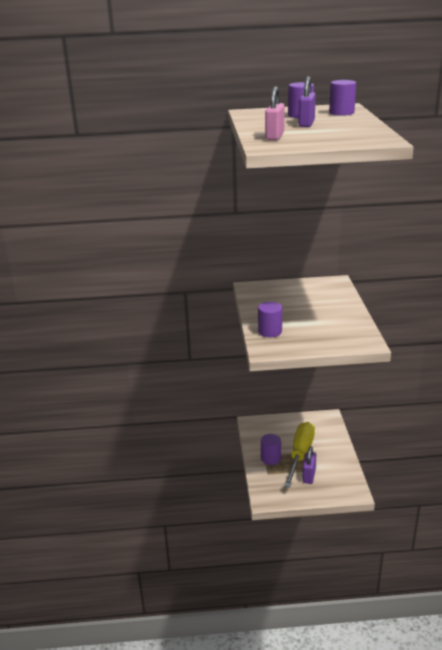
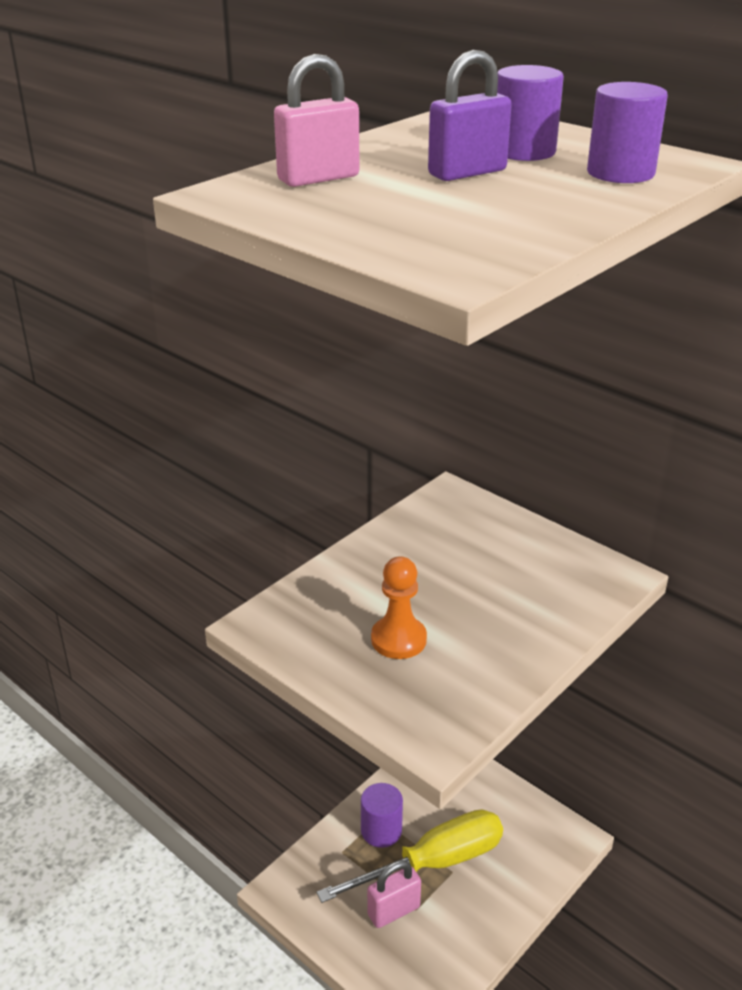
camera: 45 degrees right, 5 degrees up
(270, 331) = (327, 597): purple cylinder -> none
(309, 476) = (393, 911): purple padlock -> pink padlock
(312, 328) = (398, 639): none -> orange pawn

